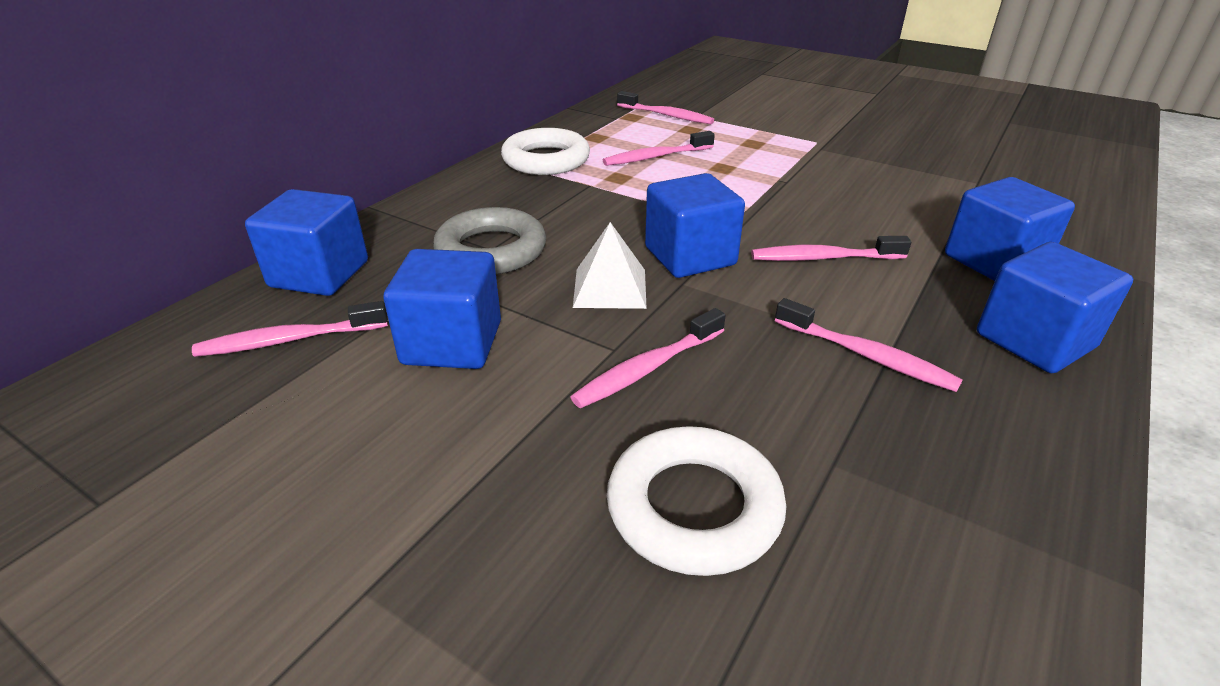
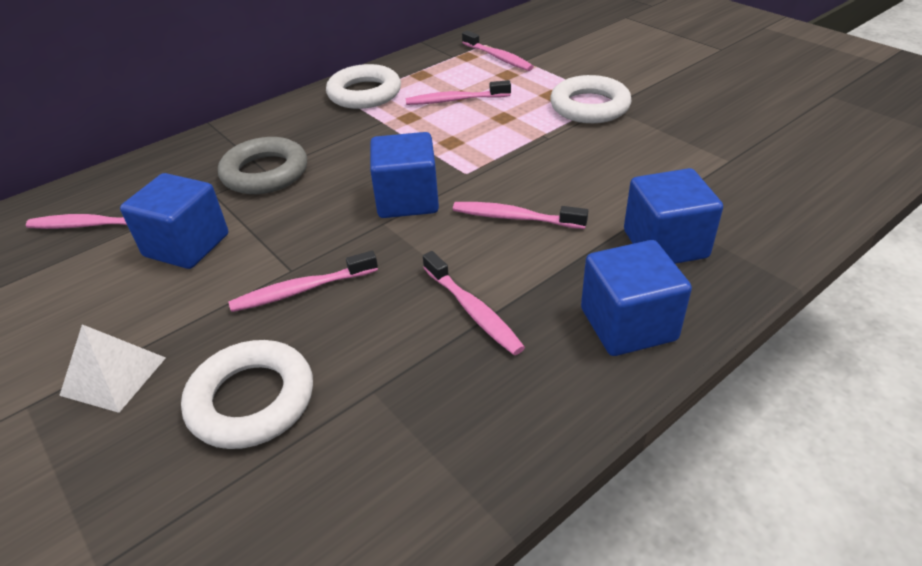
camera: 20 degrees right, 5 degrees up
(319, 274) = (139, 176): blue cube -> none
(610, 288) = (325, 218): white pyramid -> white pyramid (113, 376)
(801, 150) = (589, 106): none -> white ring

